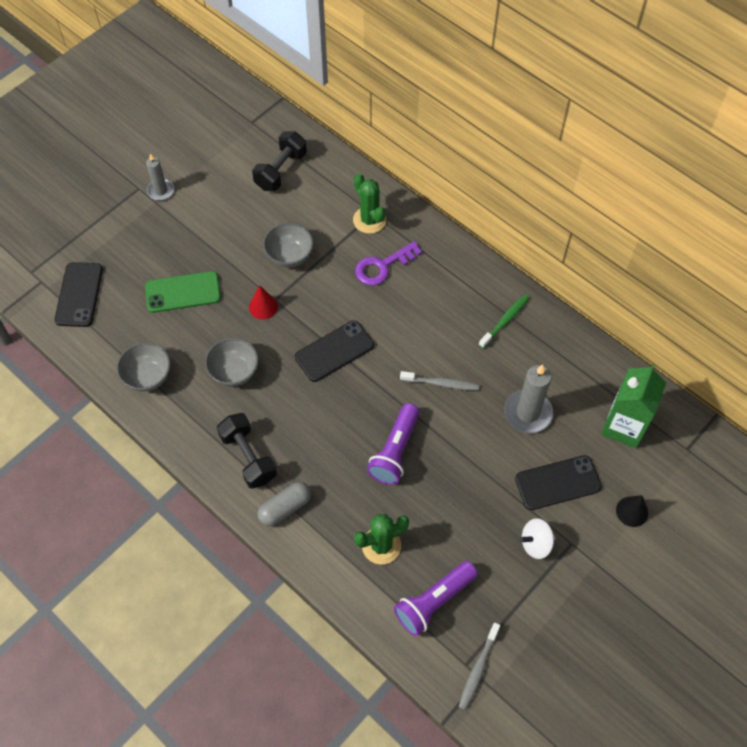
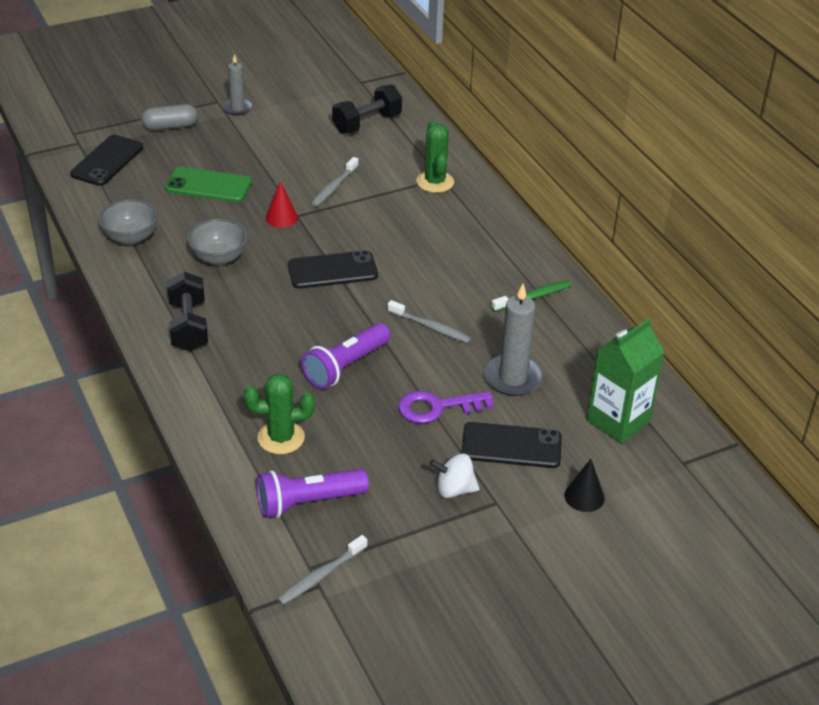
camera: 20 degrees right, 20 degrees down
(285, 508) = (199, 377): grey capsule -> grey capsule (170, 127)
(289, 256) = (334, 187): grey bowl -> grey toothbrush
(383, 266) = (426, 220): purple key -> purple key (437, 407)

